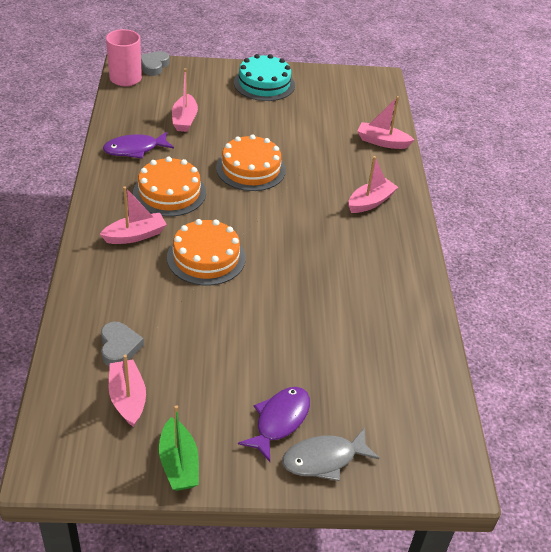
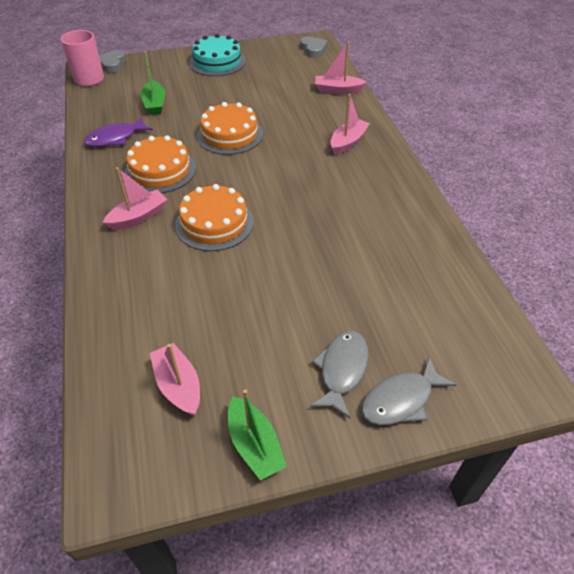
camera: 10 degrees left, 5 degrees up
(119, 347) = (154, 332): grey heart -> grey heart (313, 50)
(184, 120) = (155, 104): pink boat -> green boat
(279, 421) = (342, 370): purple fish -> grey fish

